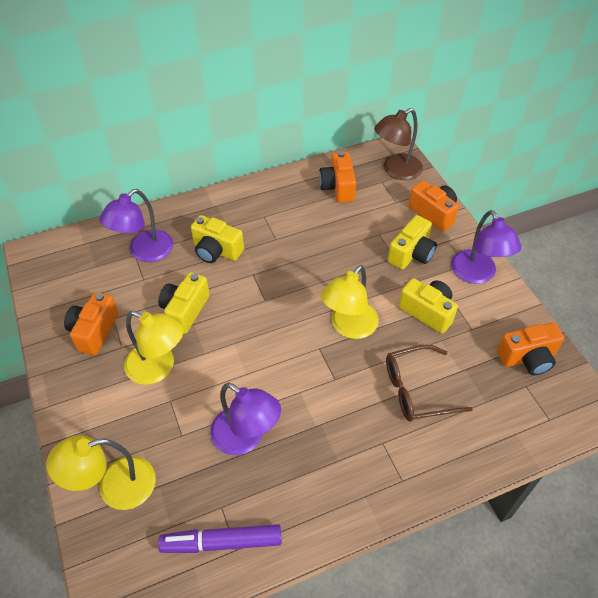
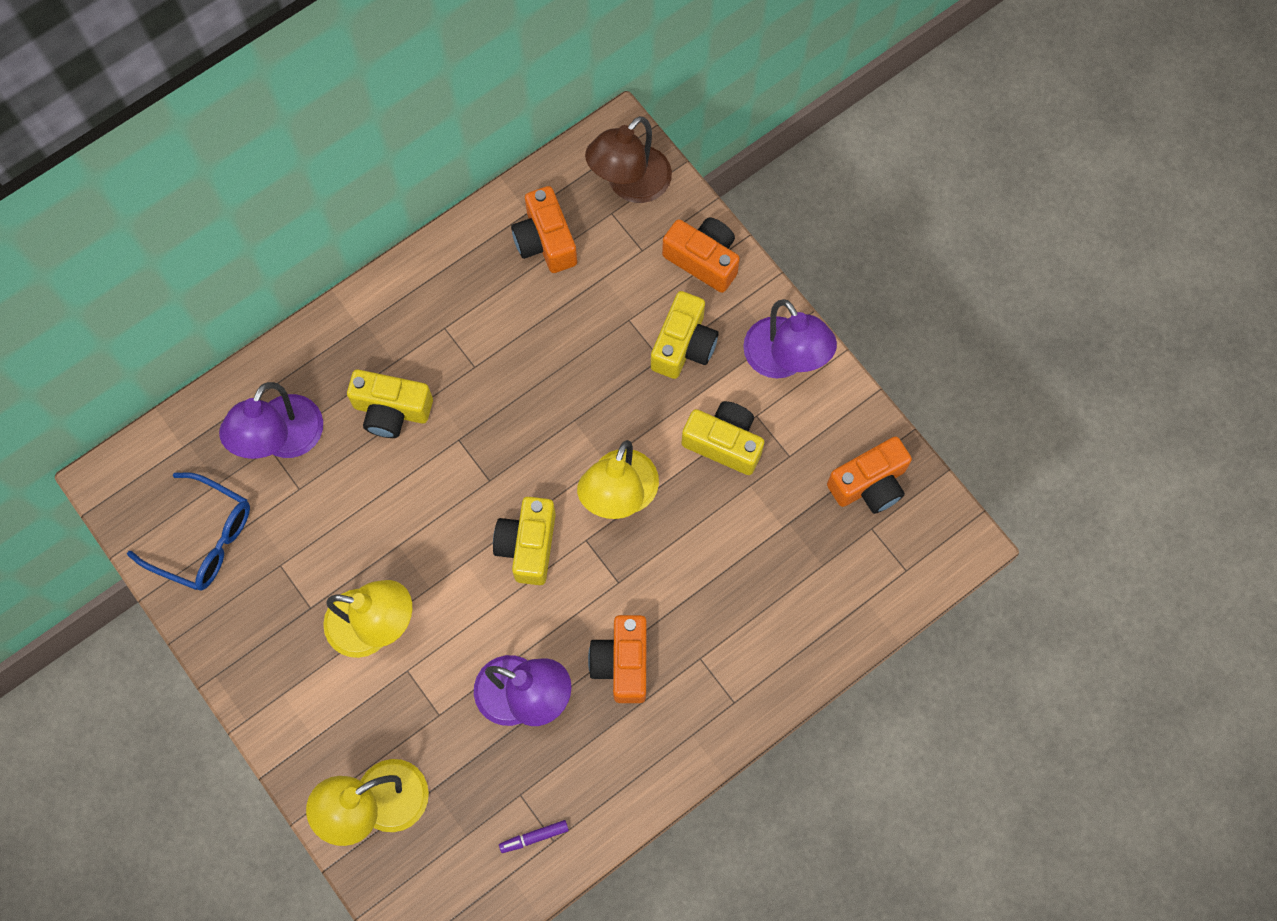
camera: 15 degrees left, 20 degrees up
(73, 293) = (203, 538): none -> blue glasses
(94, 331) = (261, 593): orange camera -> orange camera (622, 663)
(185, 310) = (379, 526): yellow camera -> yellow camera (528, 545)
(222, 542) = (534, 837): purple marker -> purple marker, size x0.48
(417, 390) = (730, 571): brown glasses -> none

